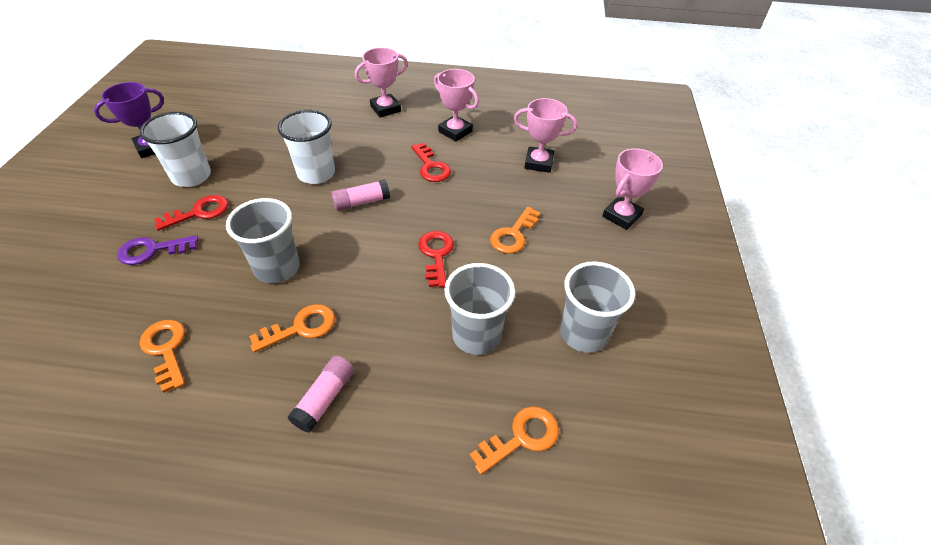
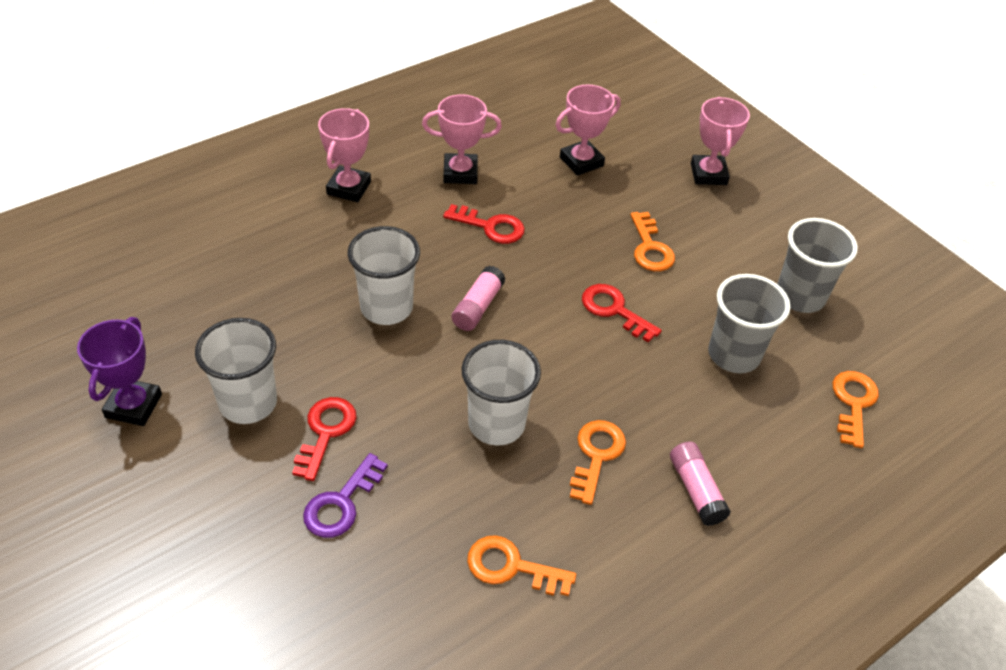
camera: 45 degrees left, 0 degrees up
(277, 268) = (496, 424): grey cup -> white cup

